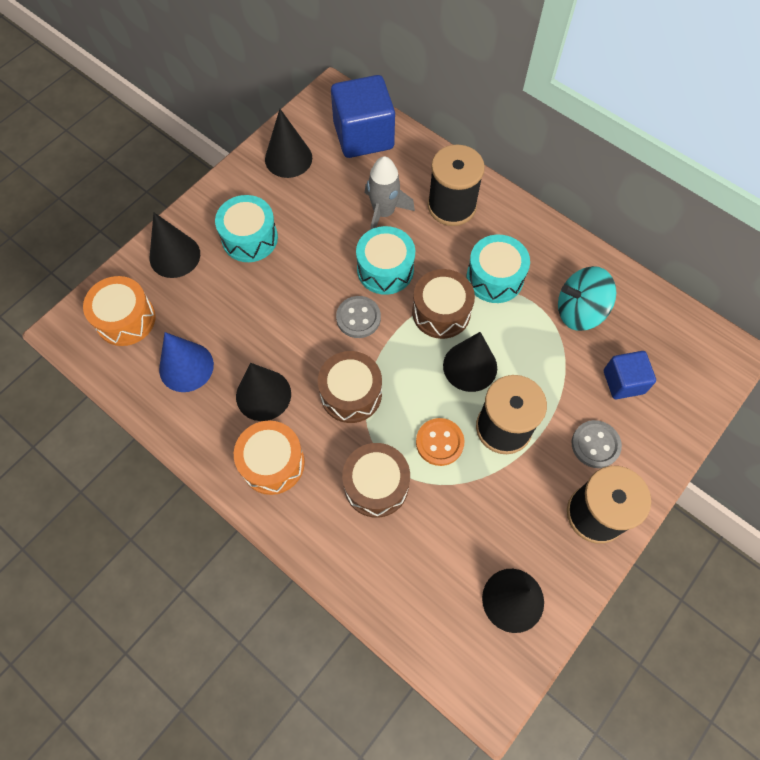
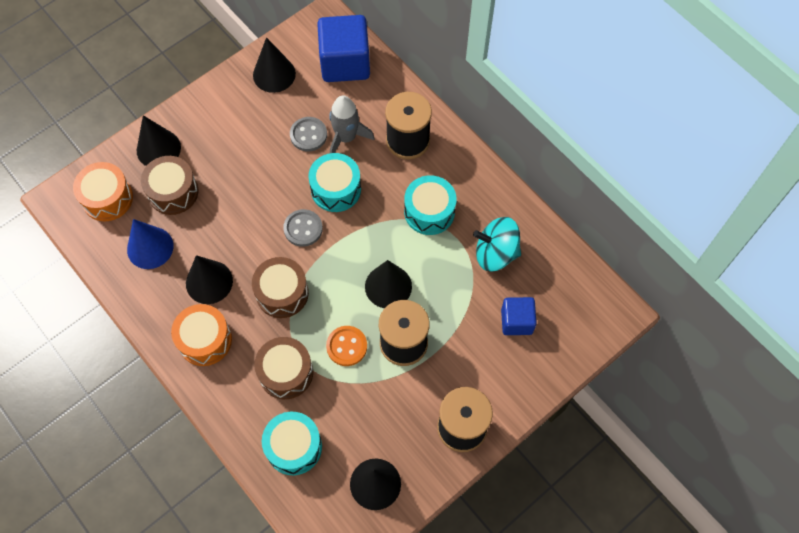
camera: 10 degrees right, 0 degrees up
(250, 238) = (225, 143): turquoise drum -> turquoise drum (294, 447)
(441, 312) = (375, 235): brown drum -> brown drum (173, 192)
(595, 445) = (477, 370): grey button -> grey button (308, 135)

